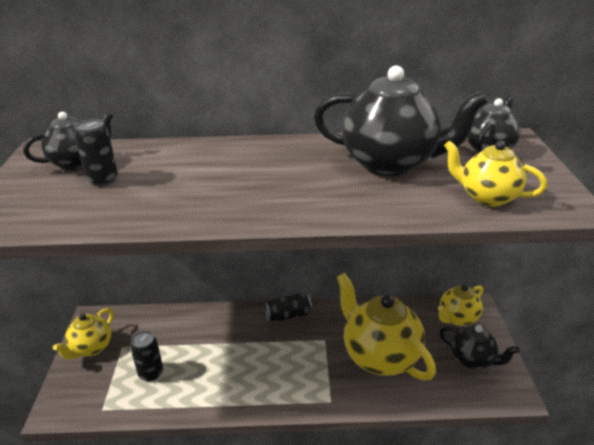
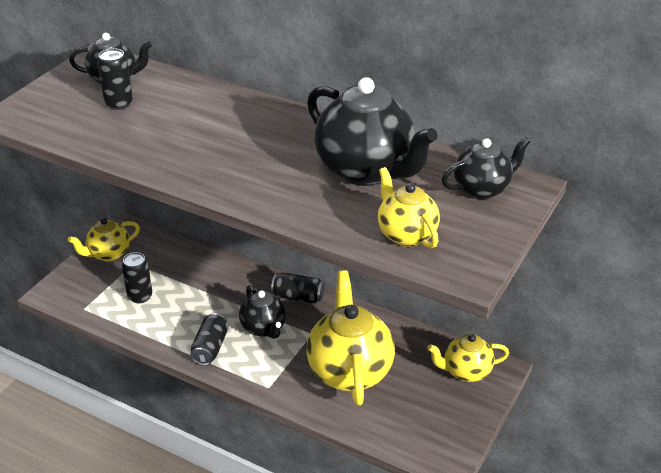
camera: 30 degrees right, 5 degrees up
(252, 390) = (210, 348): none -> black can
(472, 360) = (438, 415): black teapot -> black teapot (264, 328)

